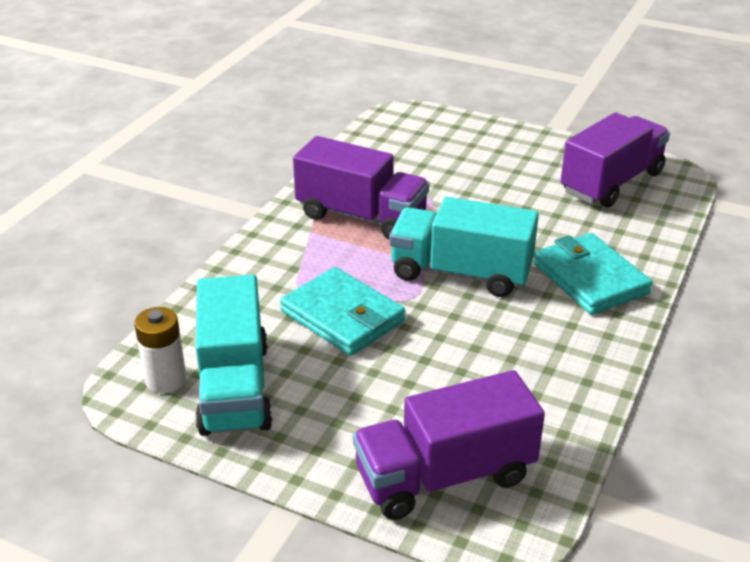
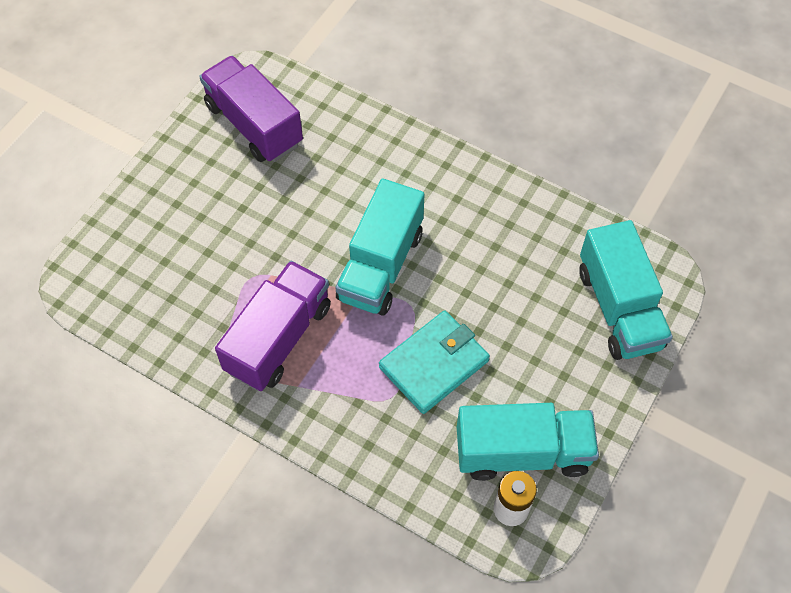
camera: 85 degrees left, 25 degrees up
(445, 476) = (619, 308): purple truck -> turquoise truck
(590, 278) = (398, 173): turquoise wallet -> none

